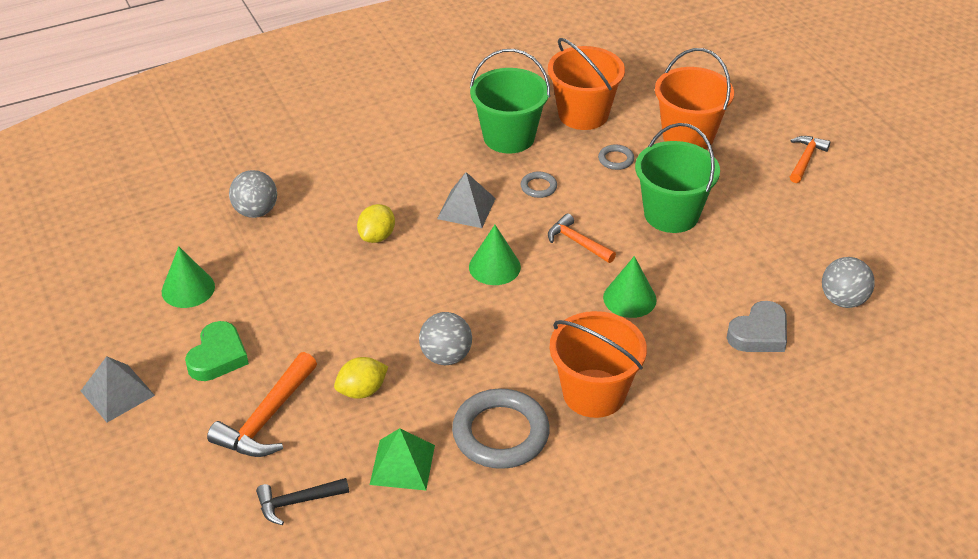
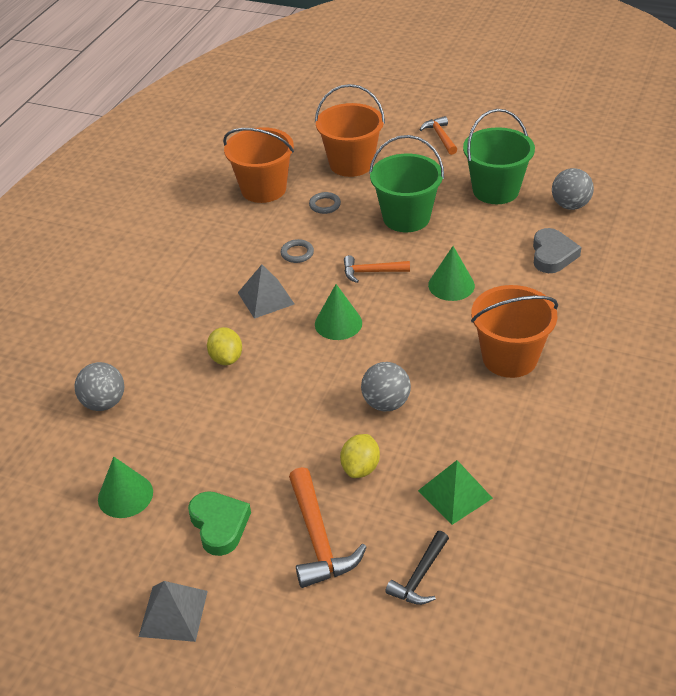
camera: 40 degrees left, 0 degrees up
(500, 433) = (488, 425): grey ring -> none
(509, 137) = (231, 233): green bucket -> green bucket (495, 190)

